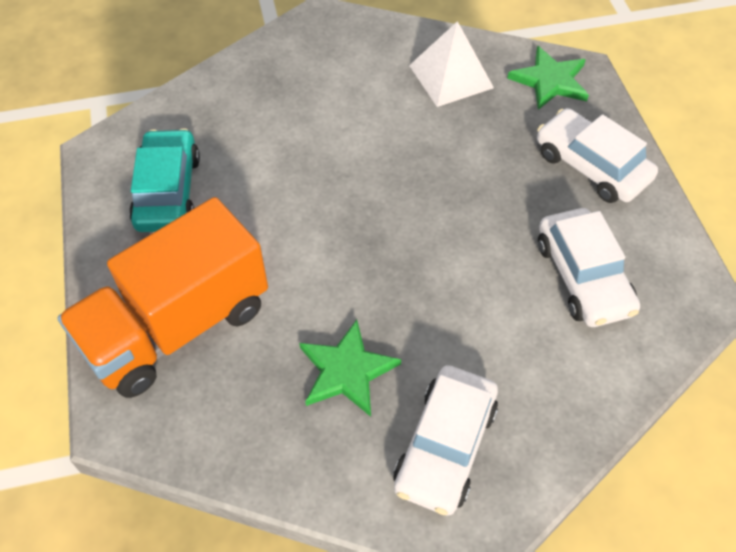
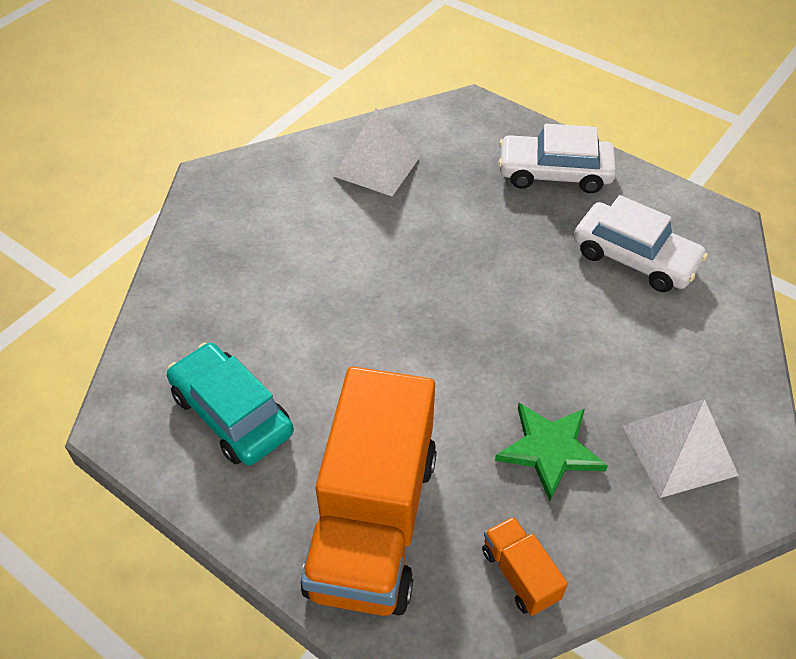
camera: 40 degrees left, 5 degrees down
(231, 436) = (520, 574): none -> orange truck
(445, 446) = (679, 450): white car -> white pyramid
(550, 81) = (457, 126): green star -> none

